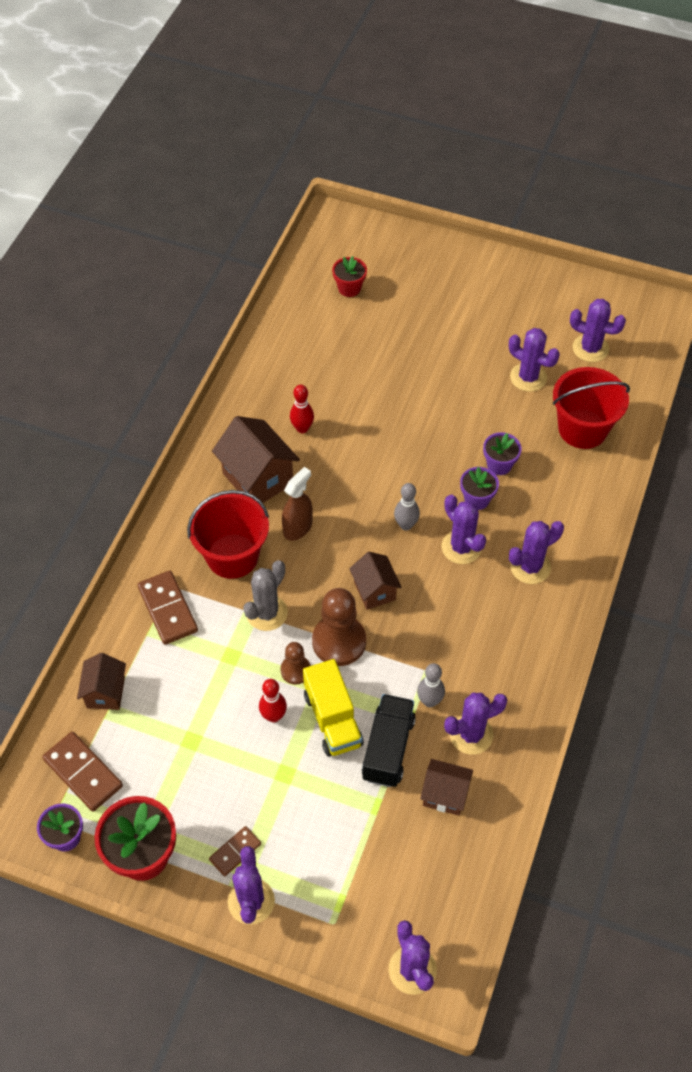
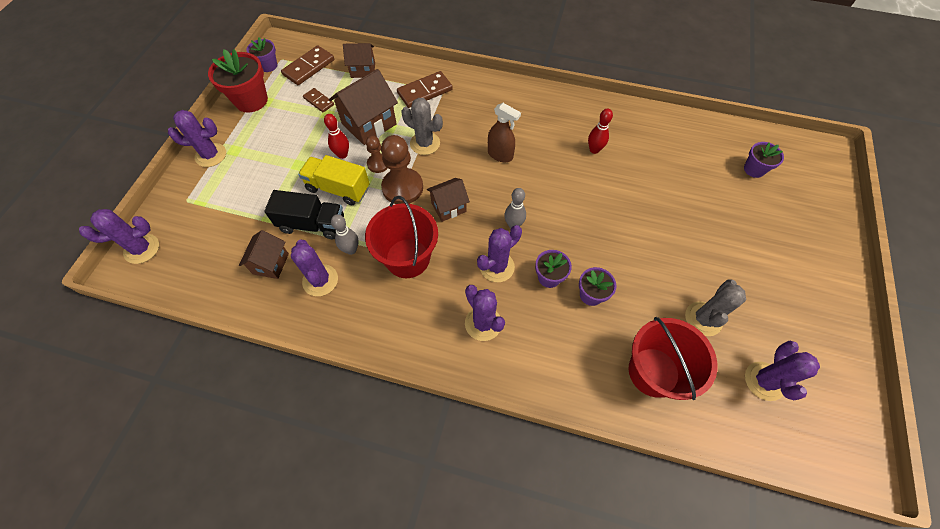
camera: 85 degrees right, 5 degrees up
(232, 556) = (470, 120): red bucket -> red bucket (407, 258)
(235, 852) = (246, 144): brown domino -> brown domino (319, 101)
(258, 479) = (540, 127): brown house -> brown house (369, 124)
(332, 719) = (338, 188): yellow truck -> yellow truck turned 45 degrees clockwise
(349, 288) = (754, 169): red flower pot -> purple flower pot
(528, 377) = (703, 319): purple cactus -> grey cactus

